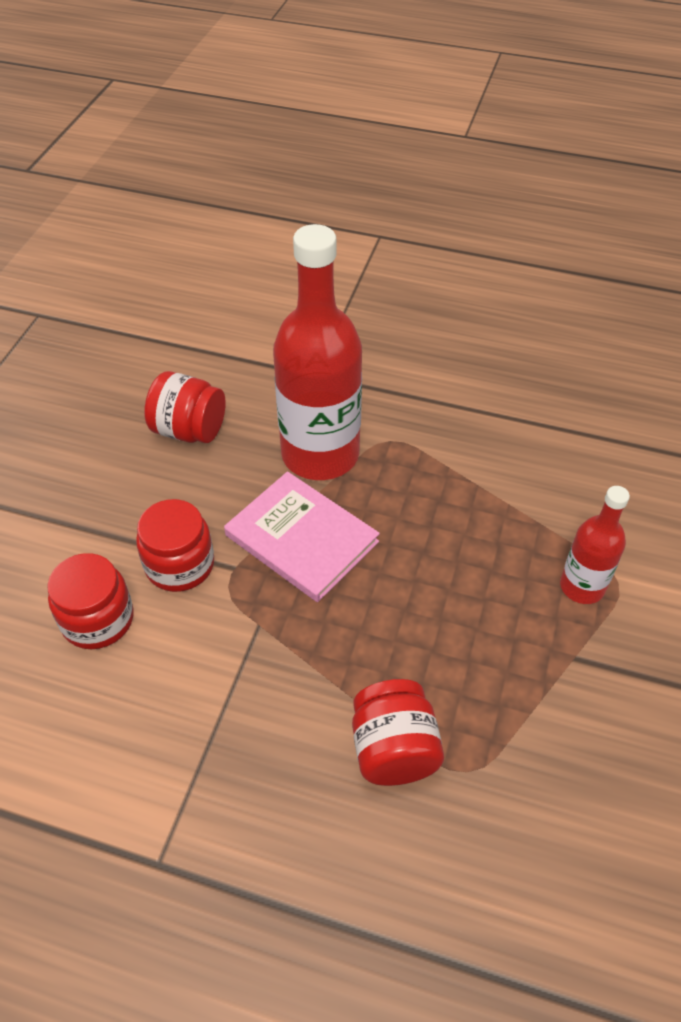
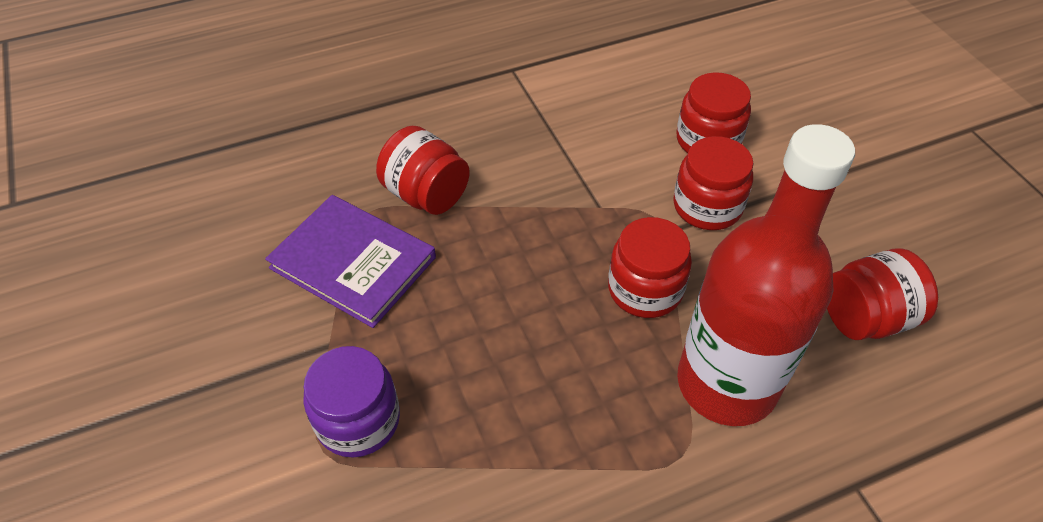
camera: 140 degrees right, 0 degrees up
(302, 538) = (645, 289): pink book -> red jar
(511, 721) = (353, 263): none -> purple book
(582, 586) = (358, 420): red bottle -> purple jar

